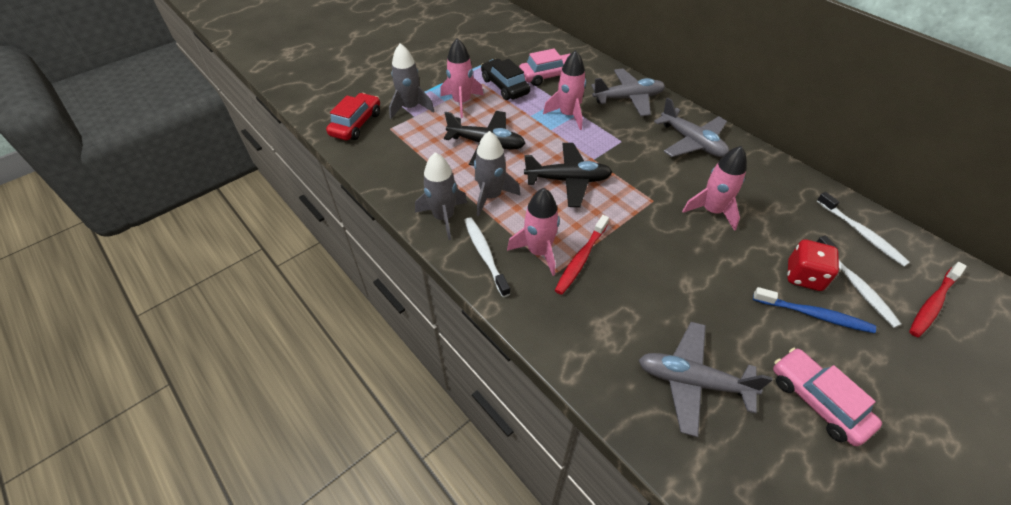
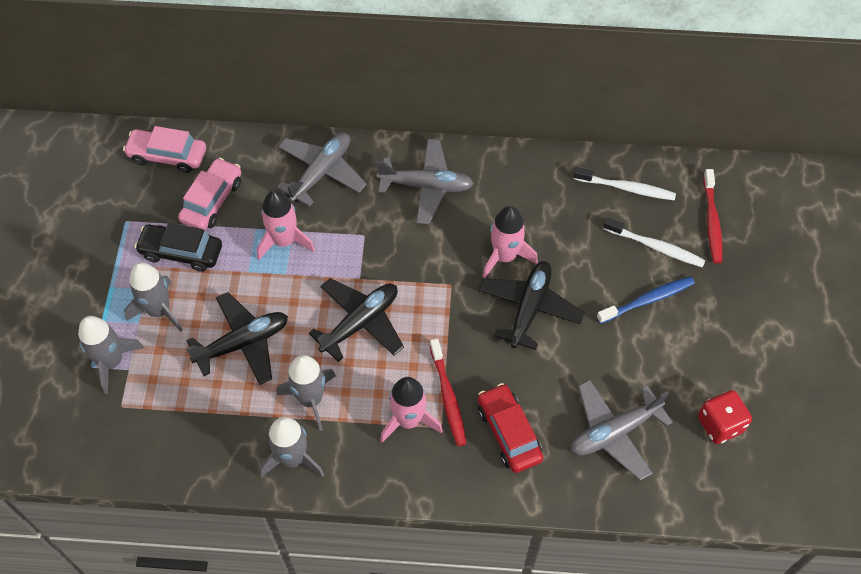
camera: 45 degrees left, 10 degrees up
(356, 124) = (77, 431): red car -> red car (509, 433)
(461, 102) = (159, 310): pink rocket -> grey rocket
(485, 255) = (369, 463): white toothbrush -> none
(700, 251) = (529, 308): none -> black plane
(804, 276) = (617, 268): red dice -> red dice (720, 424)
(817, 401) = (697, 374): pink car -> pink car (167, 156)

